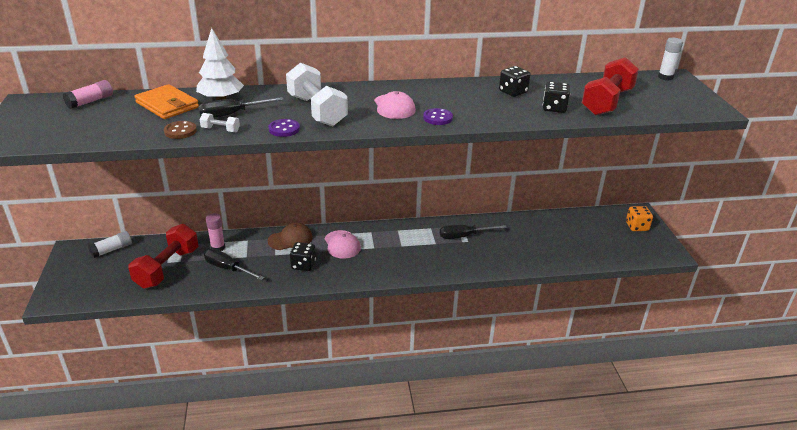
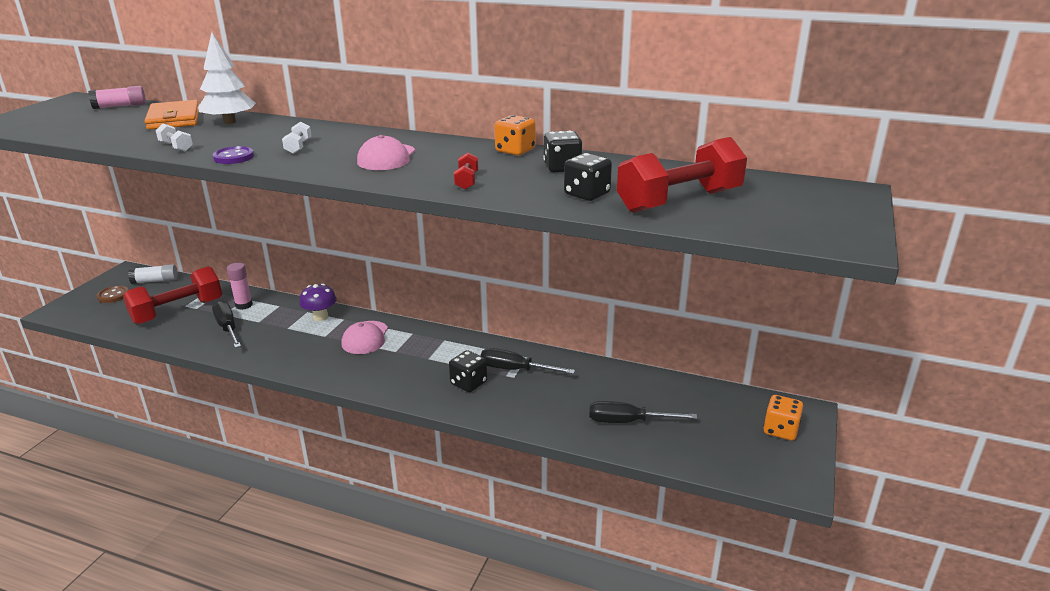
camera: 30 degrees right, 5 degrees down
(180, 131) = (140, 141): brown button -> brown button (113, 295)
(231, 114) = (212, 136): black screwdriver -> black screwdriver (627, 421)
(290, 239) = (320, 317): brown cap -> purple mushroom
(303, 265) = (301, 347): black dice -> black dice (468, 383)
(317, 111) = (298, 147): white dumbbell -> white dumbbell, size x0.42
(437, 118) = (415, 177): purple button -> none
(466, 84) = (515, 150): none -> orange dice
(474, 114) = (467, 181): none -> red dumbbell
(665, 77) = (832, 189): white glue stick -> none

